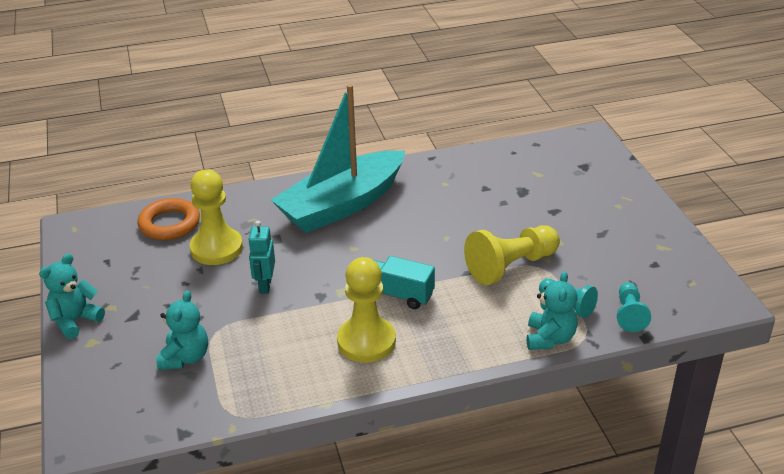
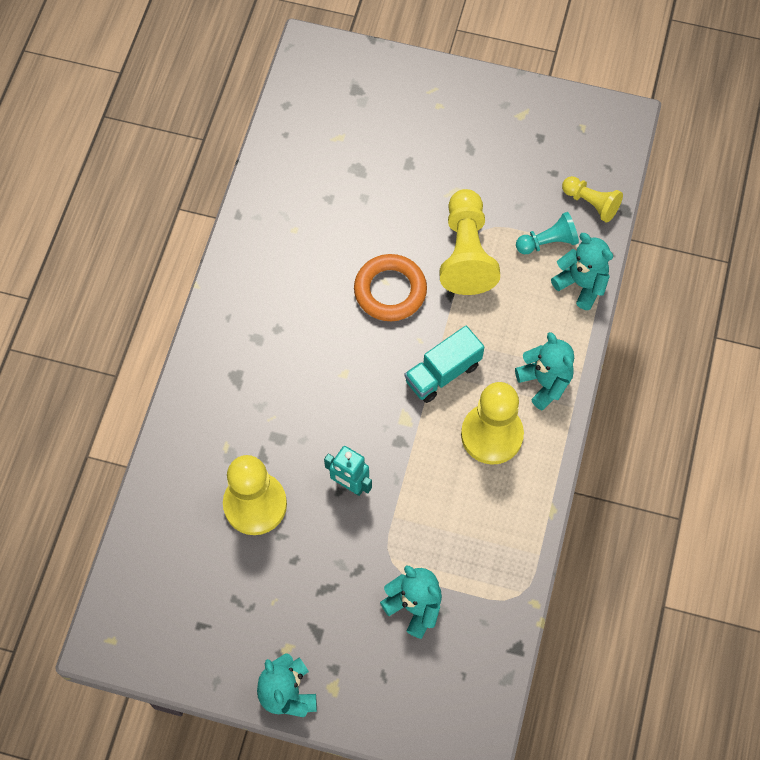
camera: 60 degrees left, 30 degrees up
(169, 224) = (175, 534): orange ring -> orange ring (390, 291)
(342, 205) = (263, 346): turquoise boat -> none
(439, 353) = (544, 382): none -> turquoise teddy bear
(629, 314) = (591, 203): turquoise pawn -> yellow pawn

